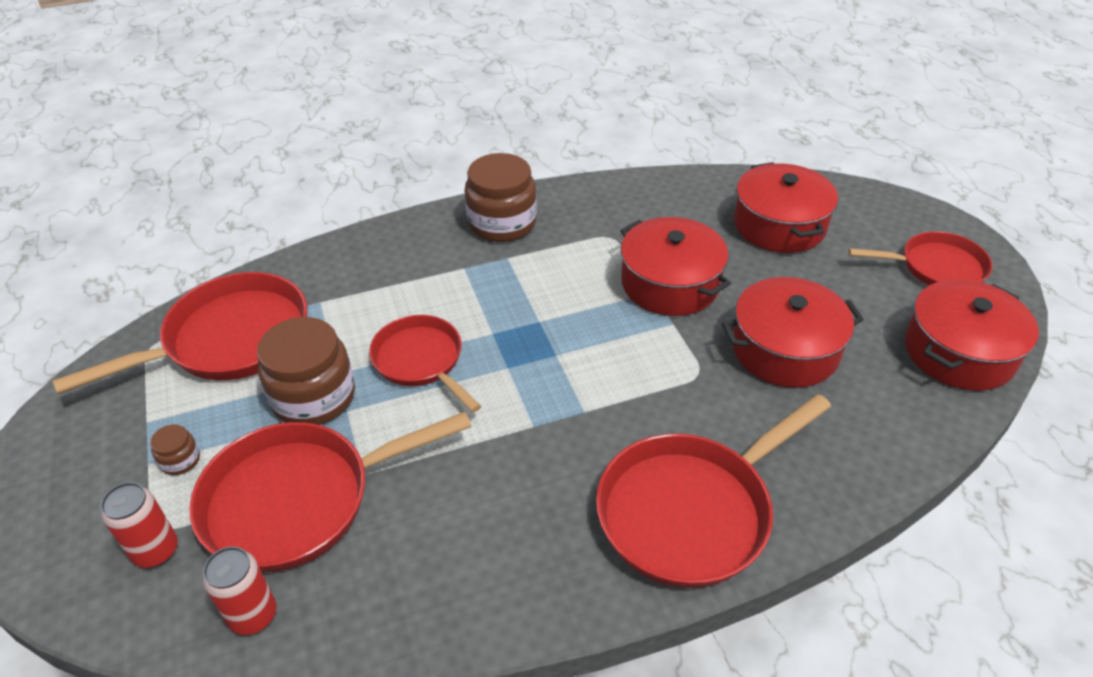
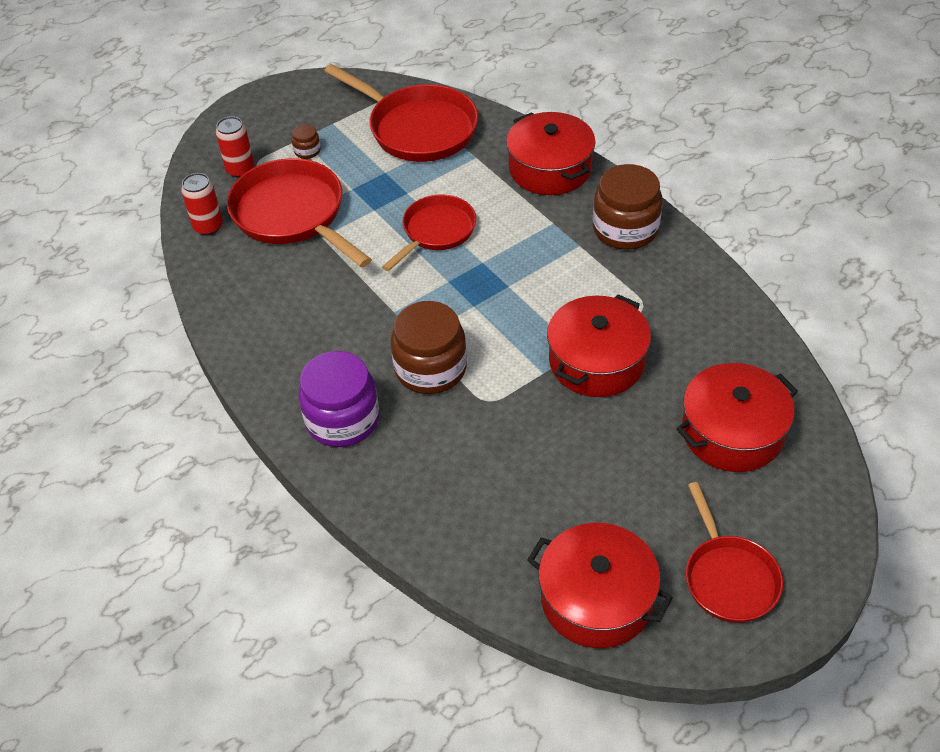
camera: 75 degrees right, 5 degrees up
(313, 397) = (380, 189): brown jar -> brown jar (430, 368)
(691, 511) = (342, 419): red pan -> purple jar
(785, 349) = (543, 457): red pot -> red pot (550, 169)

